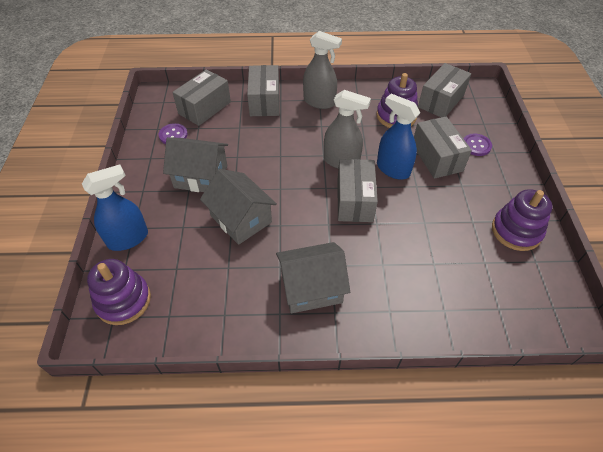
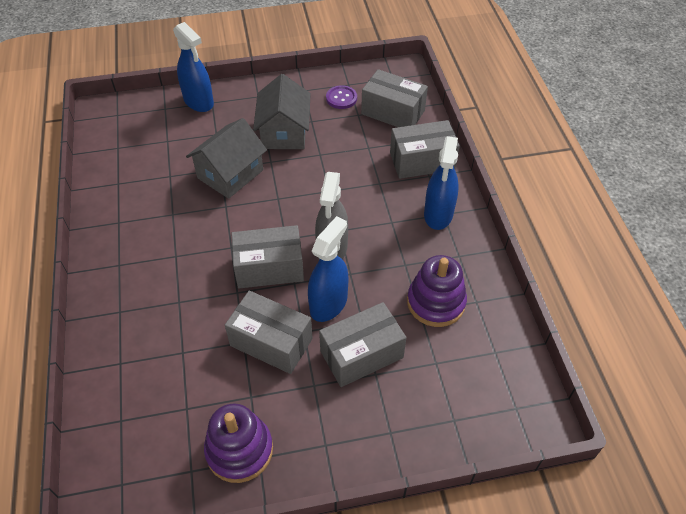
camera: 80 degrees right, 0 degrees up
(123, 300) = (133, 116): purple stacking toy -> none
(311, 288) = (147, 242): grey house -> none
(319, 102) = (438, 214): grey spray bottle -> blue spray bottle
(441, 101) = (489, 360): grey box -> grey box (271, 342)
(476, 145) = (399, 407): purple button -> none

